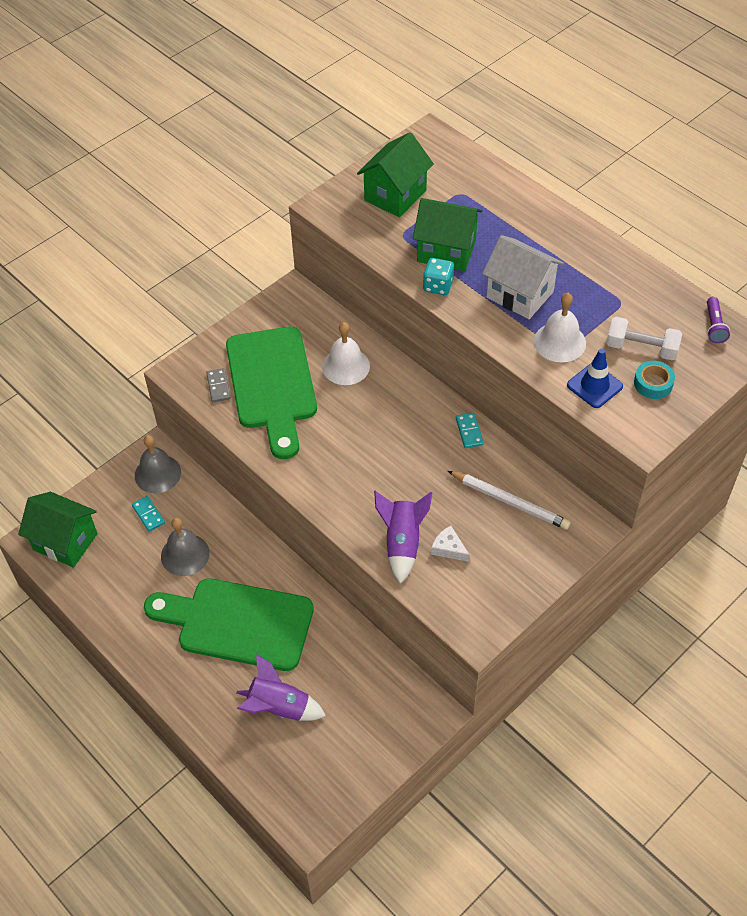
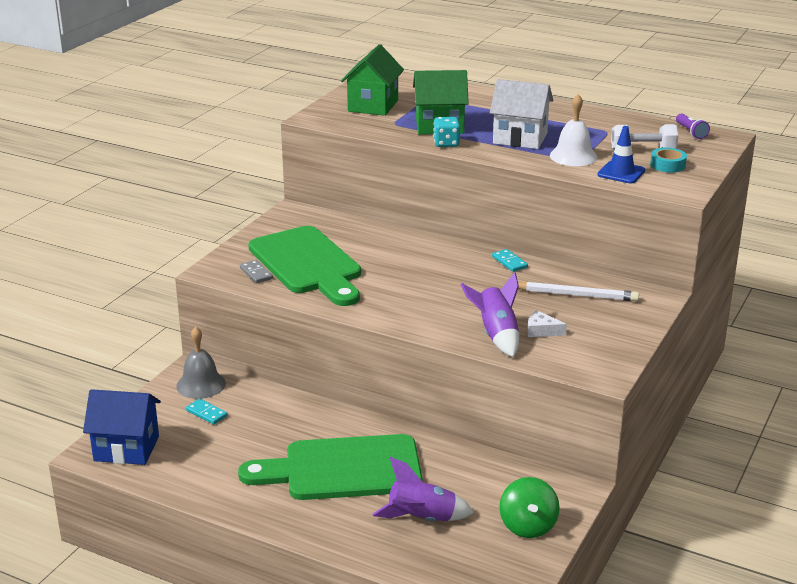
camera: 20 degrees left, 25 degrees down
(65, 542) = (126, 448): green house -> blue house
(185, 554) = (260, 433): grey bell -> none
(346, 366) = (370, 244): white bell -> none
(367, 745) = (528, 526): none -> green spinning top

